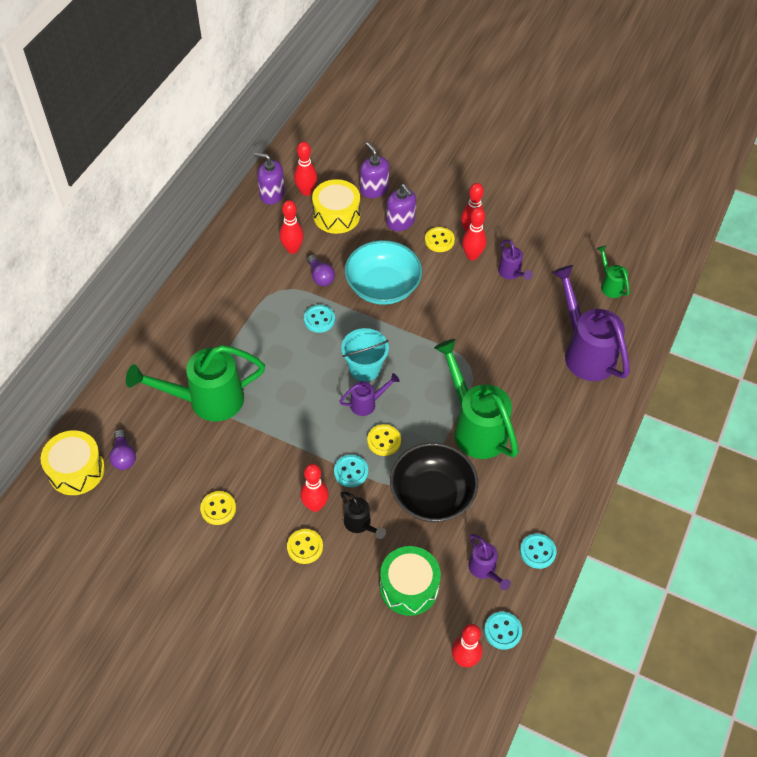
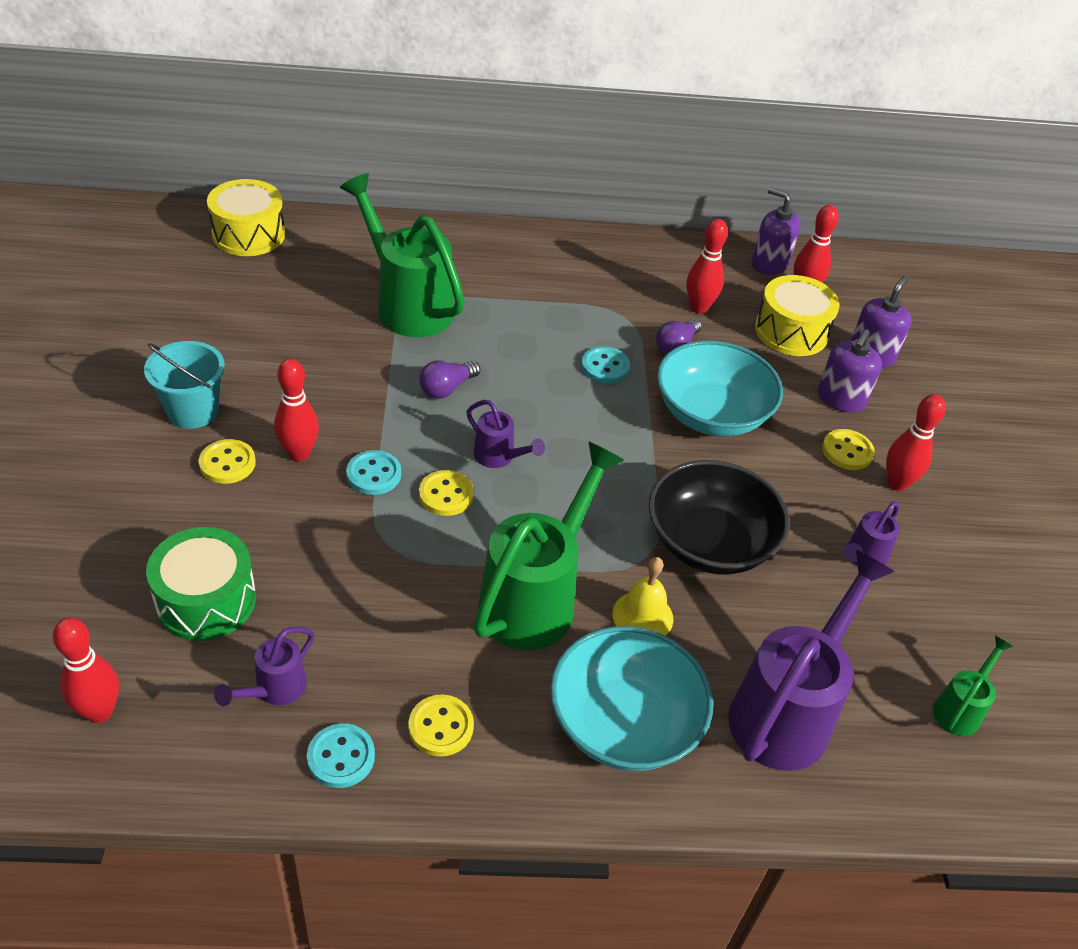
camera: 60 degrees right, 10 degrees down
(124, 456) = (287, 263): purple light bulb -> purple light bulb (447, 388)
(218, 509) = (250, 363): yellow button -> yellow button (441, 727)
(272, 194) = (769, 263): purple soap dispenser -> purple soap dispenser turned 45 degrees counterclockwise
(360, 524) = (290, 511): black watering can -> none
(365, 368) = (557, 437): turquoise bucket -> turquoise bucket (193, 411)
(432, 495) = (381, 580): black bowl -> black bowl (709, 543)
(472, 256) = (853, 498): red bowling pin -> none
(502, 631) = (168, 750): turquoise button -> none
(507, 385) = (642, 616): none -> yellow bell
(565, 421) = (624, 723): none -> turquoise bowl

